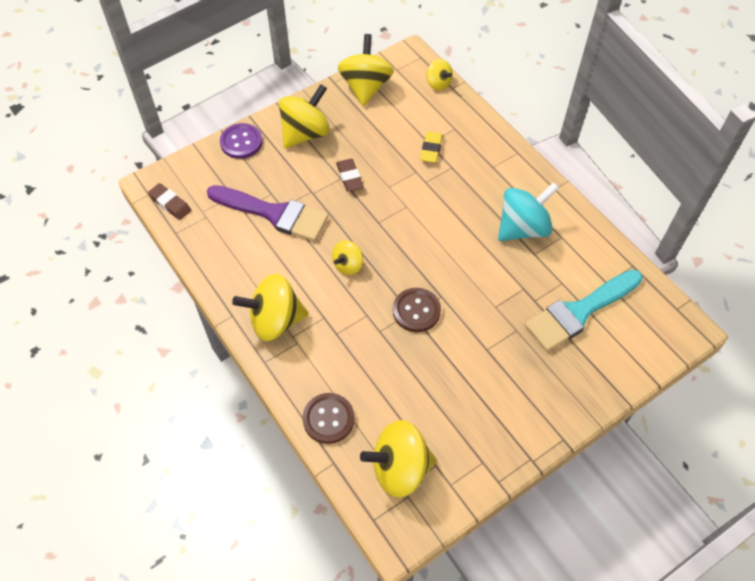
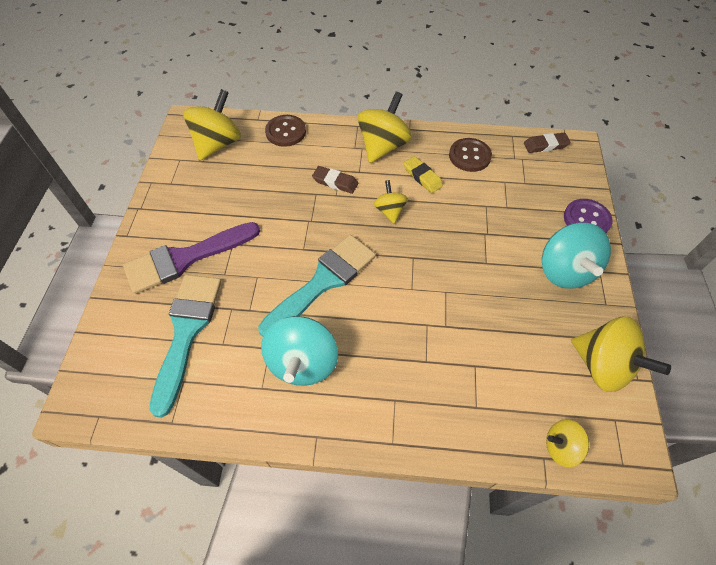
camera: 130 degrees right, 0 degrees up
(274, 213) = (483, 197): purple brush -> purple brush (185, 258)
(305, 133) = (565, 271): yellow spinning top -> turquoise spinning top
(349, 177) = (481, 269): brown eraser -> brown eraser (335, 182)
(416, 311) = (308, 224): brown button -> brown button (469, 156)
(431, 149) = (464, 360): yellow eraser -> yellow eraser (422, 177)
(455, 261) = (323, 282): none -> turquoise brush

